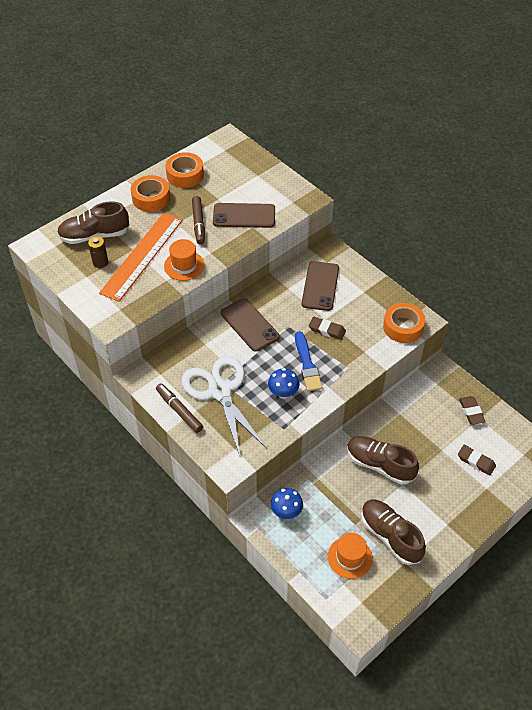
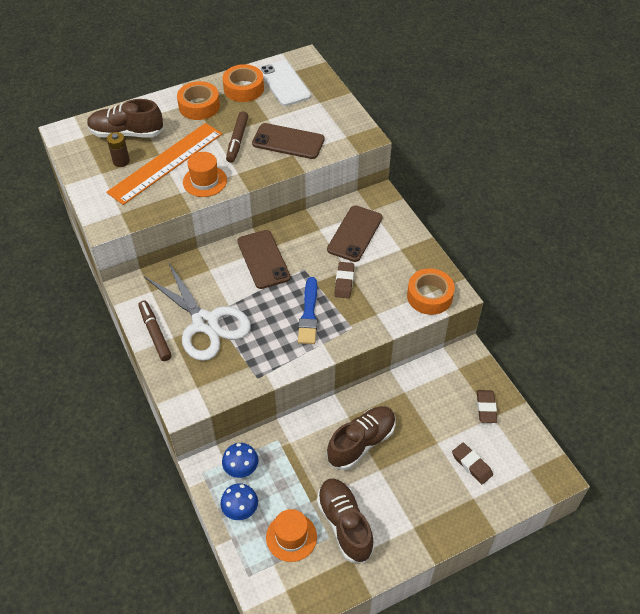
camera: 15 degrees right, 0 degrees up
(219, 164) = (284, 84): none -> white phone
(220, 391) = (205, 323): white scissors -> white scissors turned 150 degrees clockwise
(283, 393) = (271, 339): blue mushroom -> blue mushroom (240, 510)
(327, 330) = (344, 282): brown eraser -> brown eraser turned 60 degrees clockwise
(379, 465) = (361, 443): brown shoe -> brown shoe turned 90 degrees clockwise

